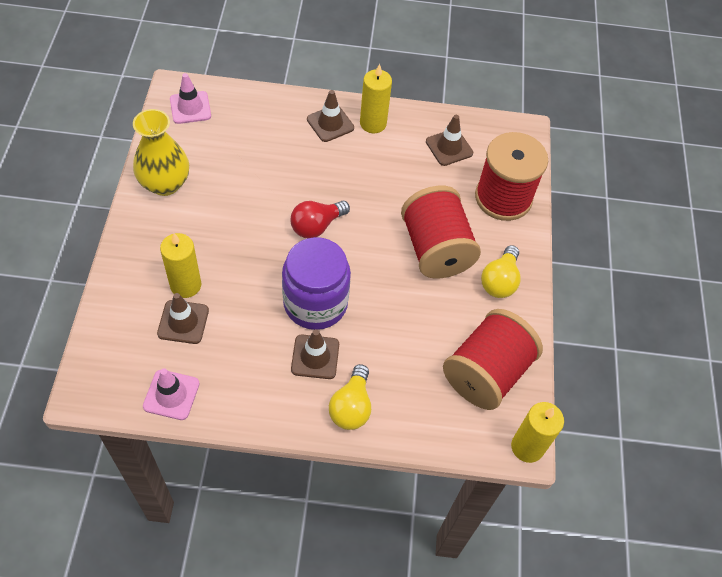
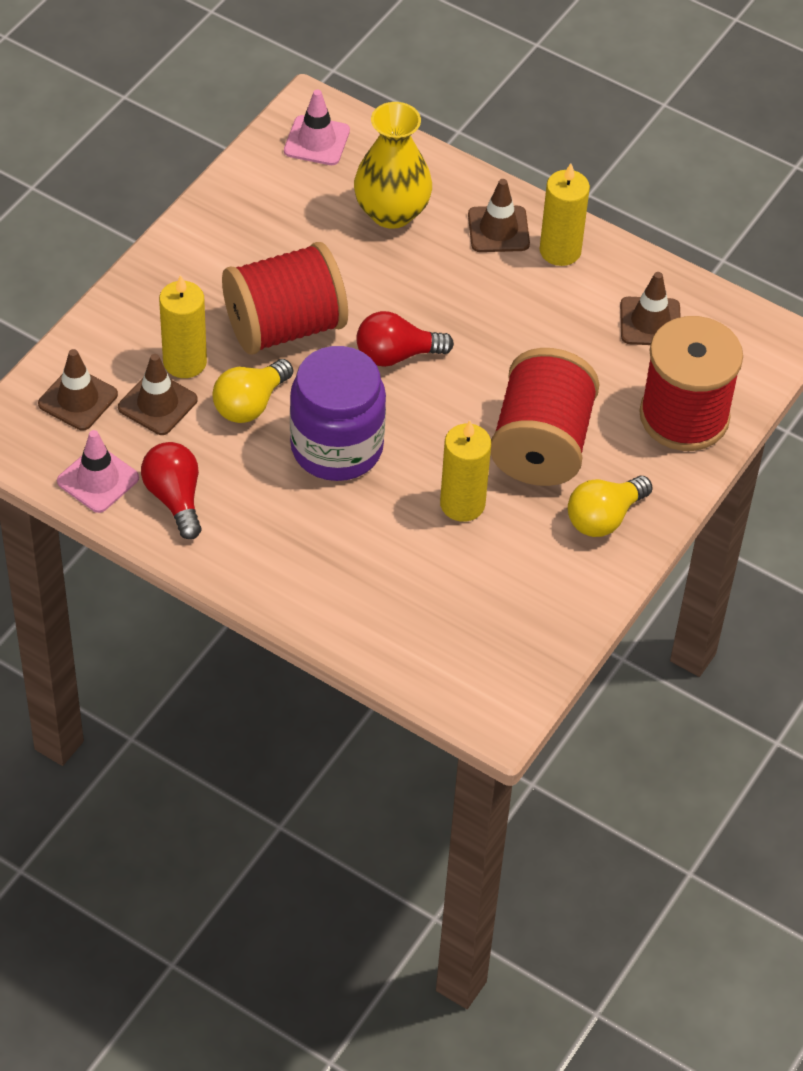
camera: 30 degrees right, 5 degrees down
(165, 184) = (228, 228): yellow vase -> yellow vase (391, 212)
(231, 385) = (175, 498): none -> red light bulb
(315, 357) = (298, 509): brown traffic cone -> brown traffic cone (78, 399)
(351, 407) = (308, 583): yellow light bulb -> yellow light bulb (250, 404)
(486, 373) = (509, 617): red spool -> red spool (285, 327)
(527, 447) = (505, 720): yellow candle -> yellow candle (462, 504)

